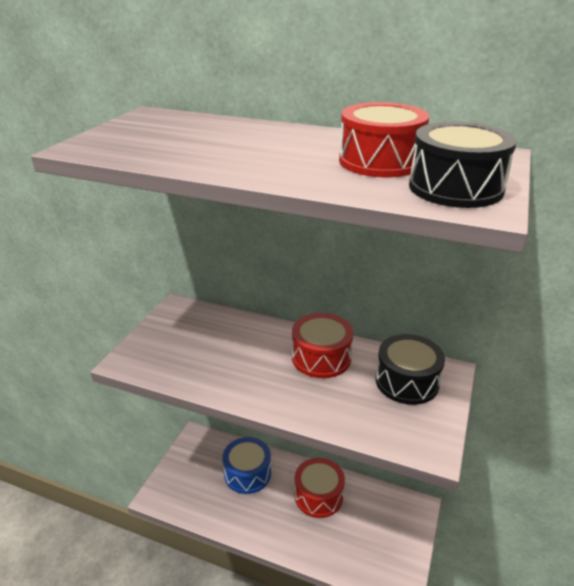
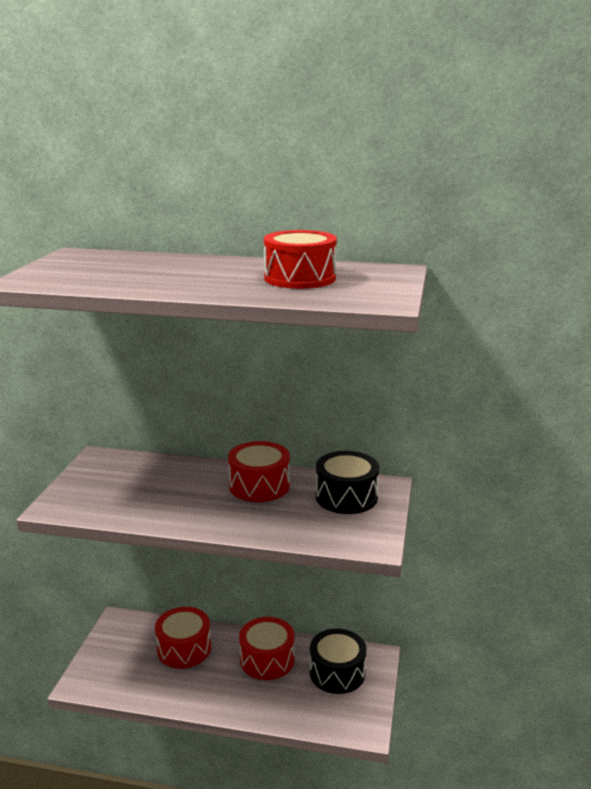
camera: 10 degrees left, 10 degrees down
(247, 473) = (184, 648): blue drum -> red drum
(455, 188) = (363, 292): black drum -> black drum (337, 672)

